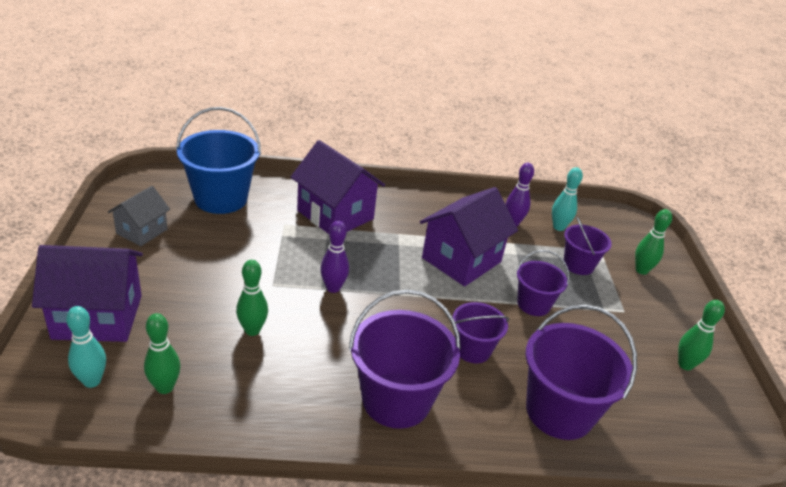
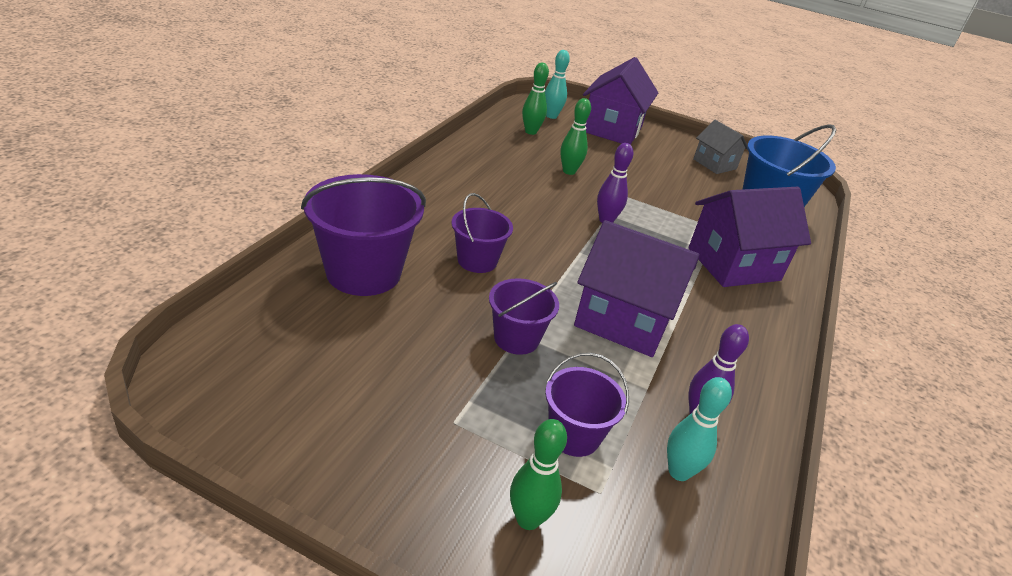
camera: 115 degrees right, 0 degrees up
(396, 400) = (451, 200): purple bucket -> none
(461, 260) = (623, 320): purple house -> purple house turned 45 degrees counterclockwise
(685, 365) = (324, 418): green bowling pin -> none

